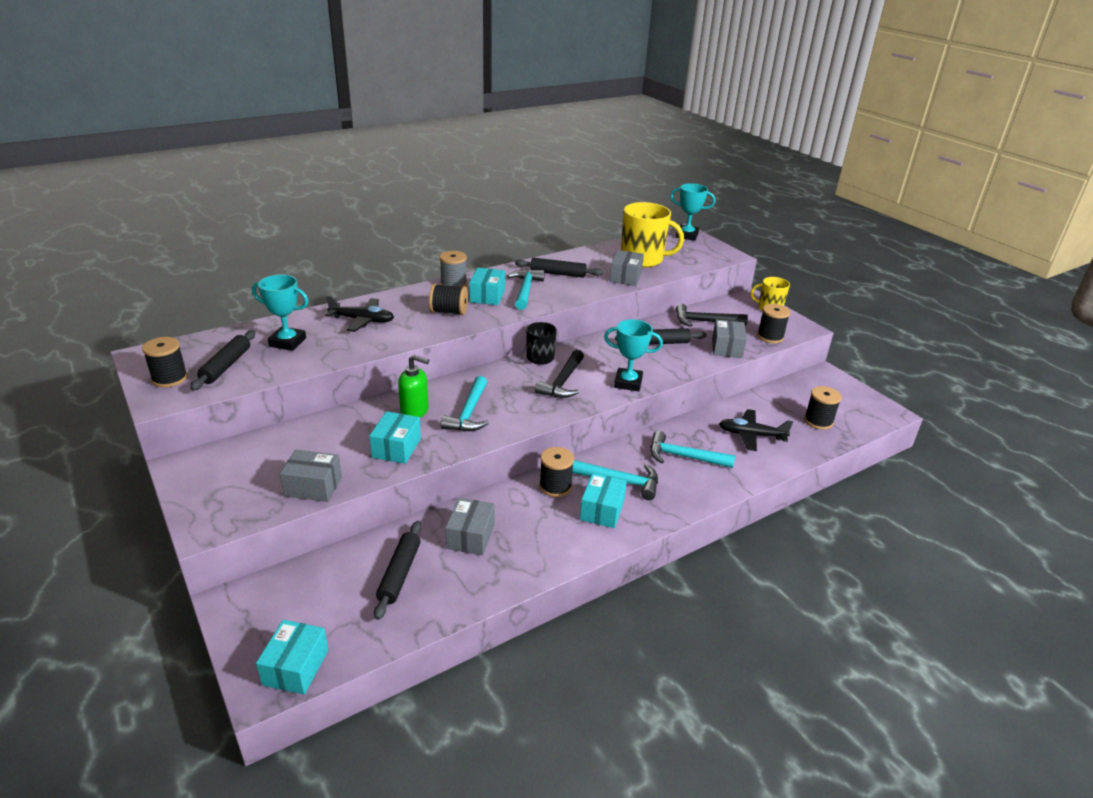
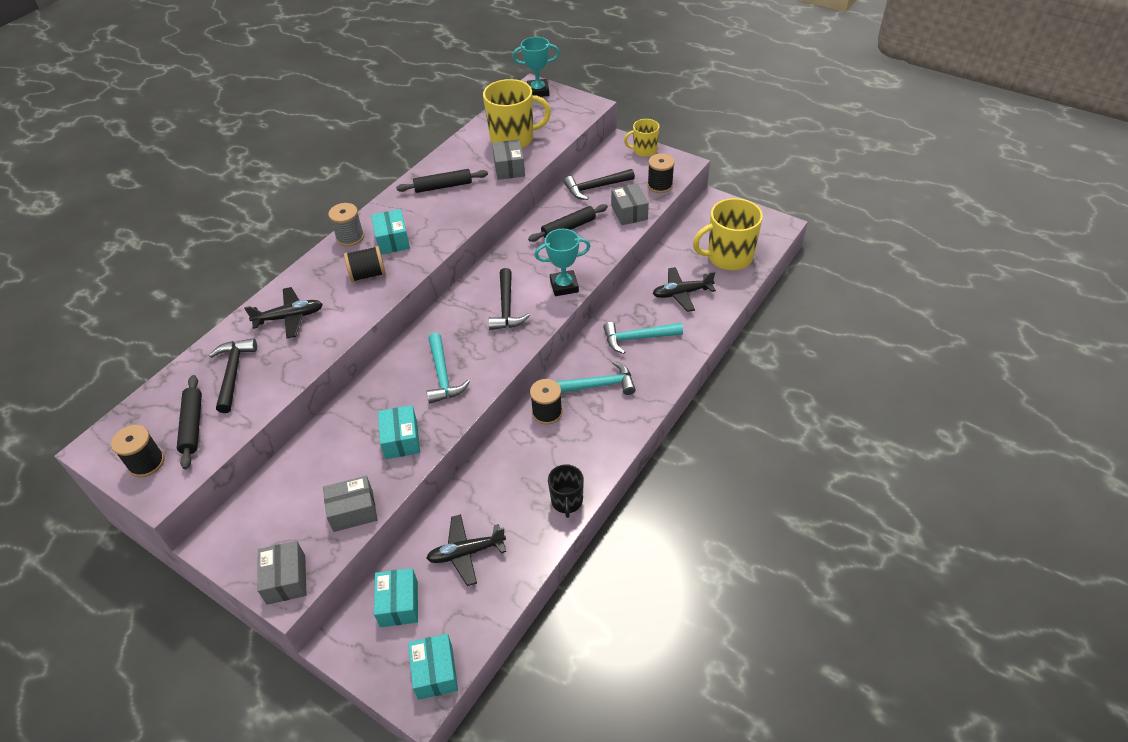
camera: 20 degrees left, 15 degrees up
(287, 342) = (233, 373): turquoise trophy -> black hammer
(399, 574) = (466, 553): black rolling pin -> black plane
(415, 411) = (392, 393): green soap dispenser -> none
(470, 536) = (504, 492): grey box -> grey box (286, 579)
(525, 290) = (424, 219): turquoise hammer -> none
(539, 358) = (470, 288): black mug -> black mug (567, 501)
(602, 510) = (598, 420): turquoise box -> turquoise box (399, 604)
(818, 421) = (728, 257): black spool -> yellow mug

